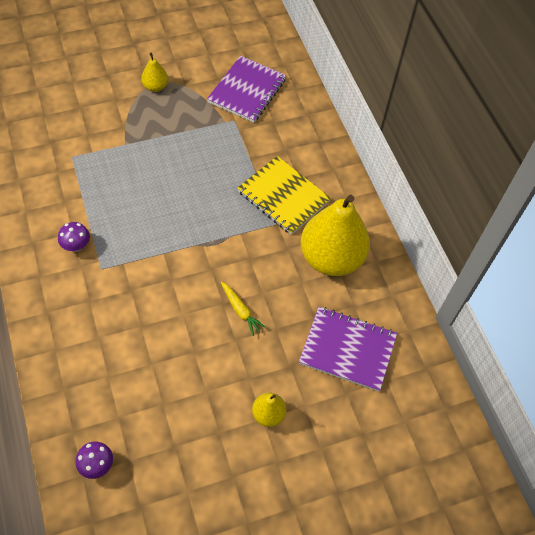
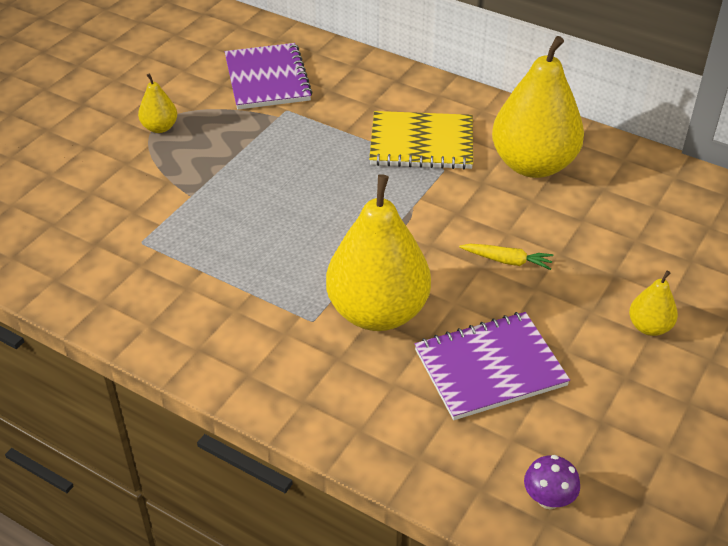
camera: 35 degrees left, 15 degrees down
(76, 246) = (256, 318): purple mushroom -> none
(138, 289) = (378, 312): none -> yellow pear
(347, 349) = (645, 226): purple notebook -> purple notebook (490, 368)

